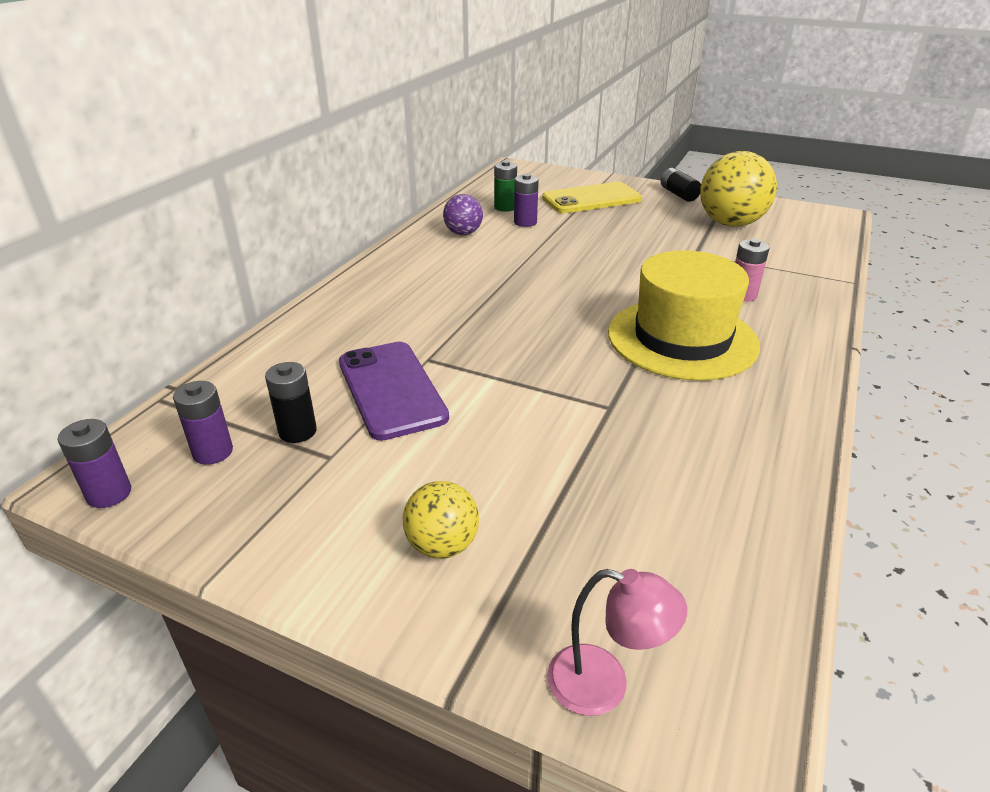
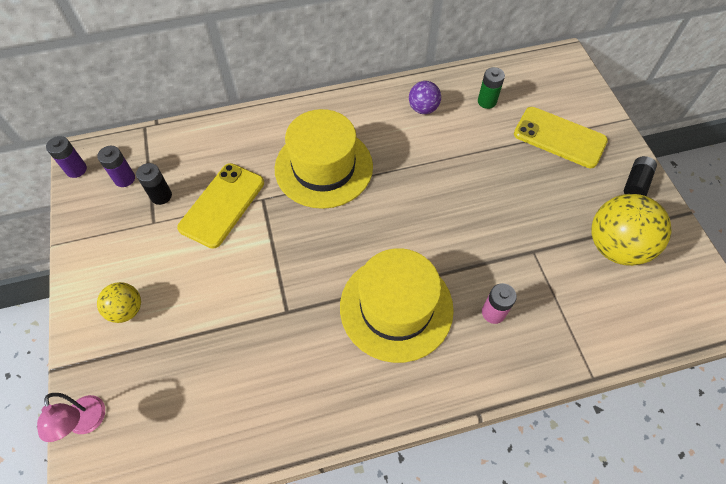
camera: 50 degrees right, 25 degrees up
(391, 389) = (222, 205): purple phone -> yellow phone
(446, 306) = (323, 167): none -> yellow hat
(525, 222) = (475, 127): purple battery -> none

